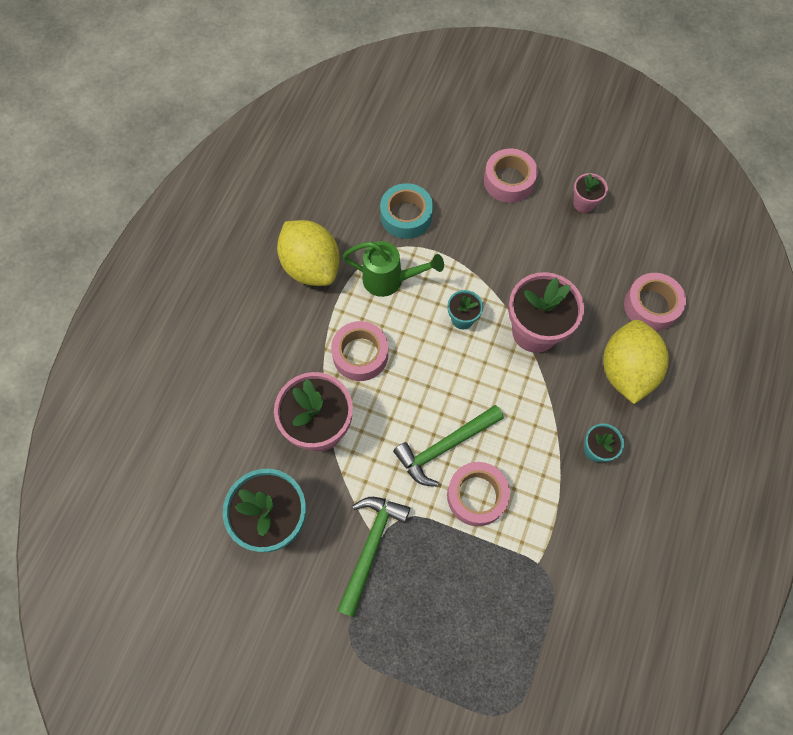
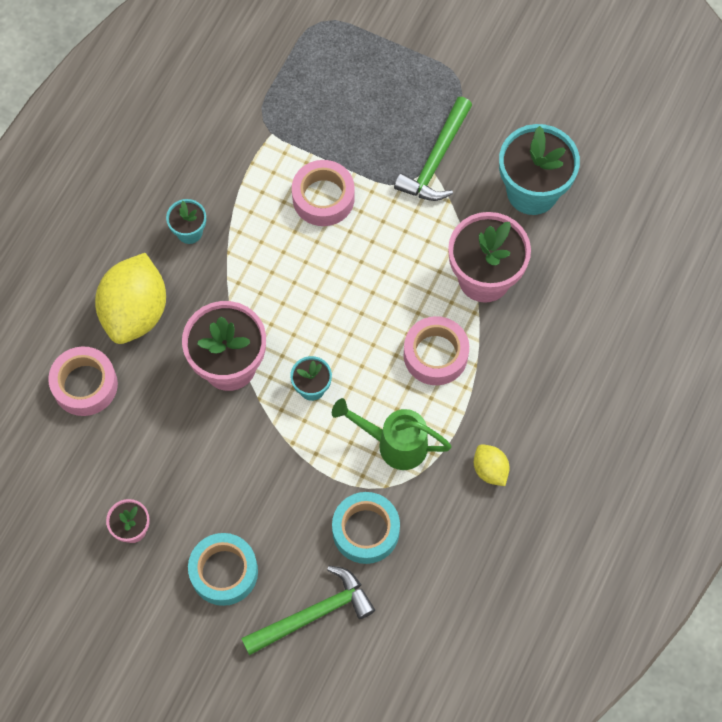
camera: 175 degrees left, 0 degrees up
(311, 266) = (490, 470): yellow lemon -> yellow lemon, size x0.48
(445, 446) = (350, 248): green hammer -> green hammer (314, 614)
(508, 181) = (224, 572): pink tape -> turquoise tape

